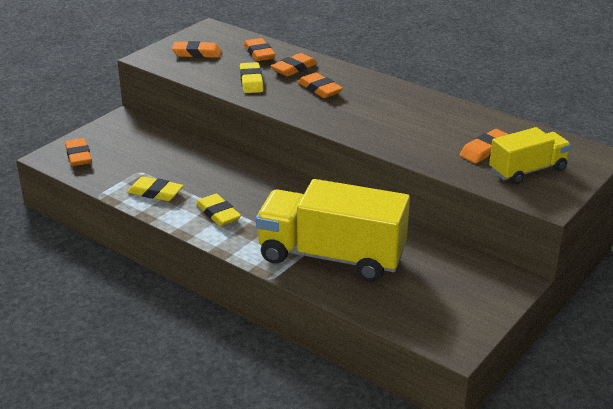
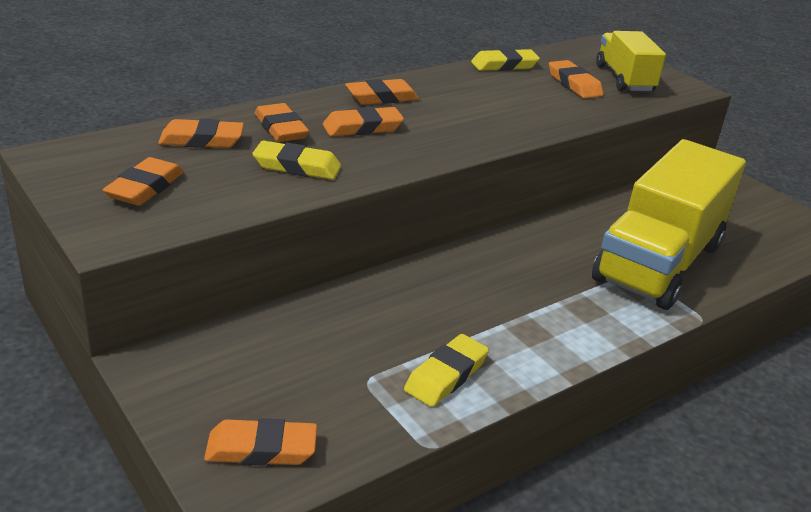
camera: 75 degrees left, 0 degrees up
(218, 214) = (532, 326): yellow eraser -> yellow eraser (504, 65)
(371, 87) = (382, 97): none -> orange eraser

